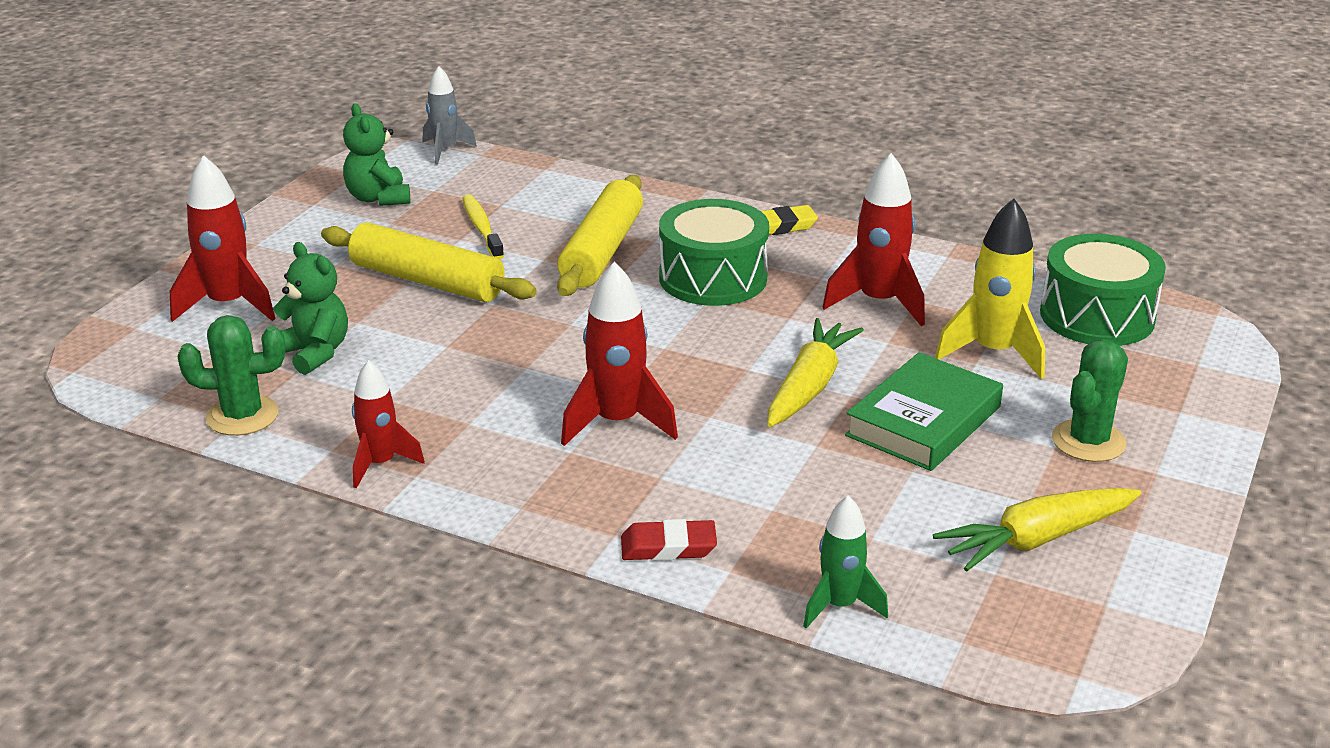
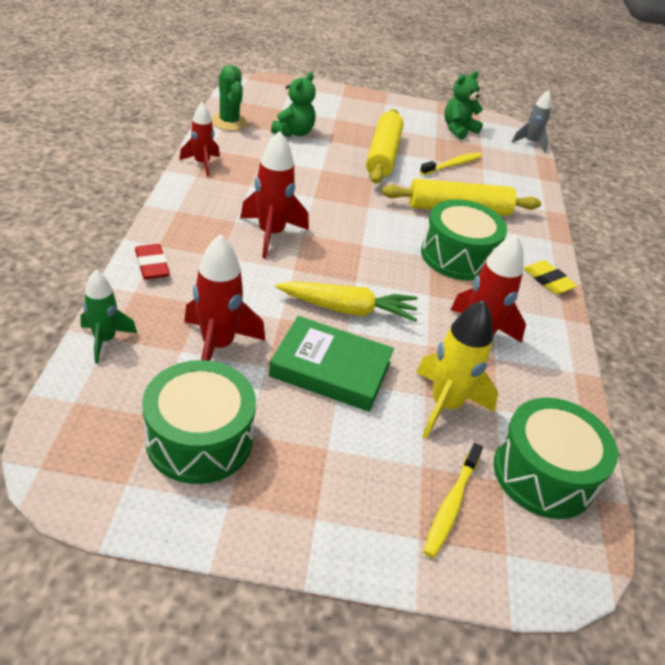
camera: 65 degrees right, 10 degrees up
(228, 305) = (324, 104): red rocket -> red rocket (217, 345)
(1037, 540) = (200, 439): yellow carrot -> green drum
(1088, 441) = (343, 470): green cactus -> none
(1138, 382) = (451, 505): none -> yellow toothbrush

